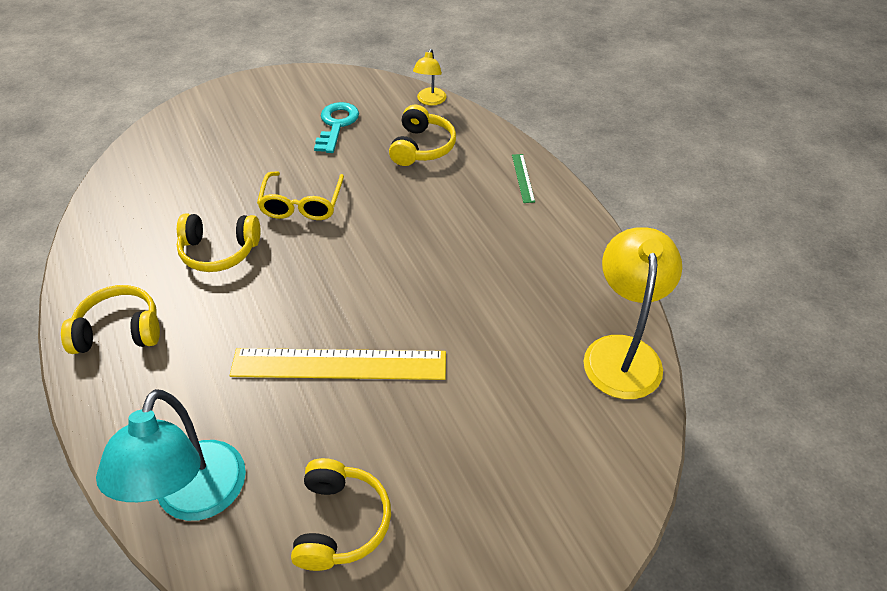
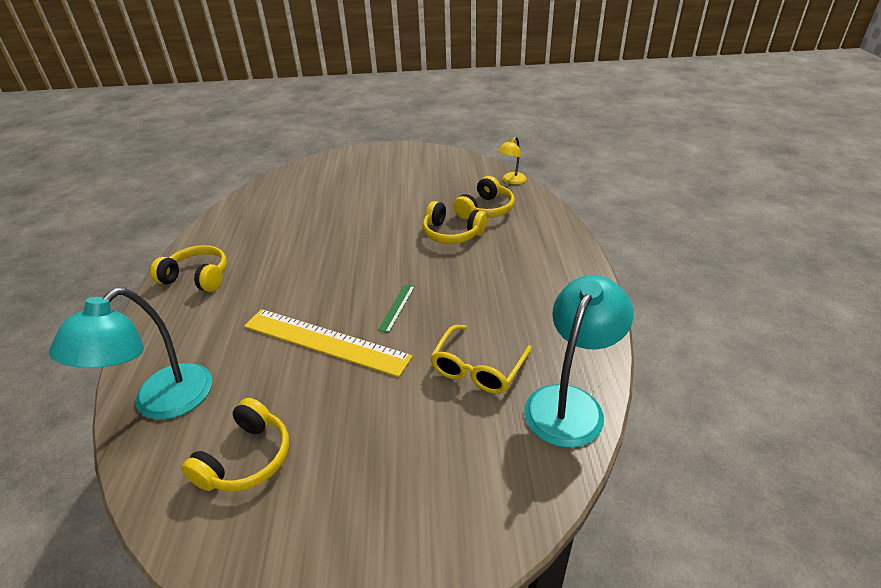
camera: 25 degrees right, 10 degrees down
(219, 251) = (296, 244): yellow headphones -> yellow headphones (452, 233)
(302, 204) = (372, 228): yellow glasses -> yellow glasses (477, 368)
(336, 125) = (430, 183): turquoise key -> none
(523, 178) = (556, 246): green ruler -> green ruler (397, 307)
(622, 352) = (570, 403): yellow lamp -> turquoise lamp

